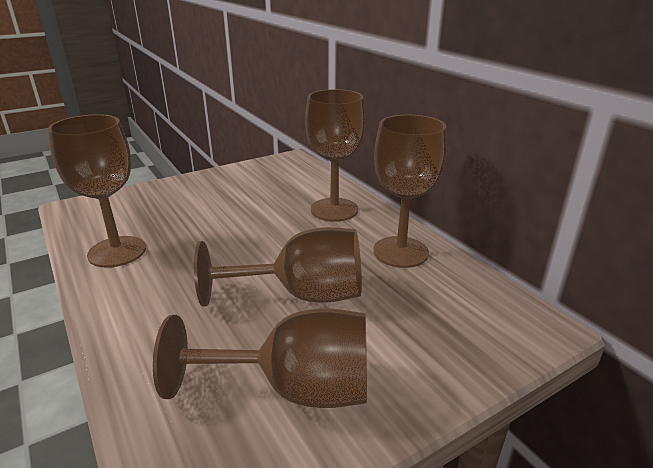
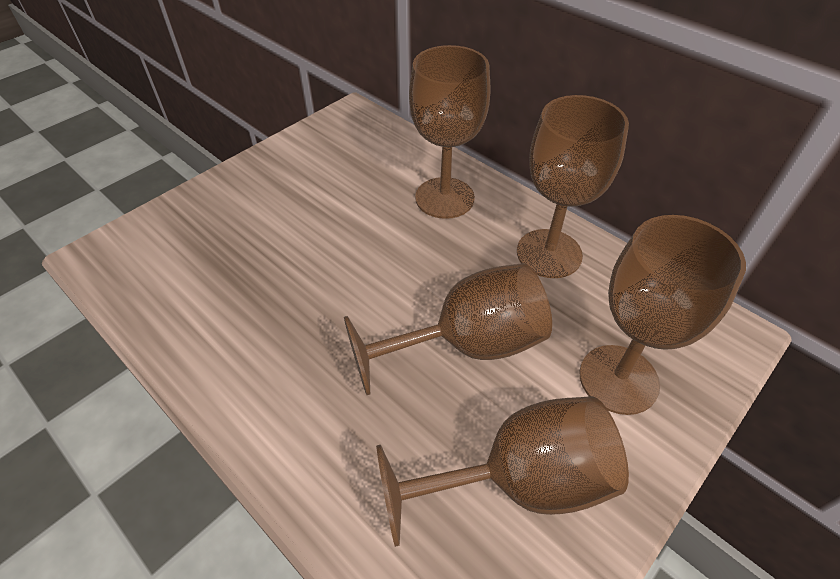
camera: 15 degrees left, 20 degrees up
(117, 252) = (204, 323): brown goblet -> brown goblet (618, 379)

